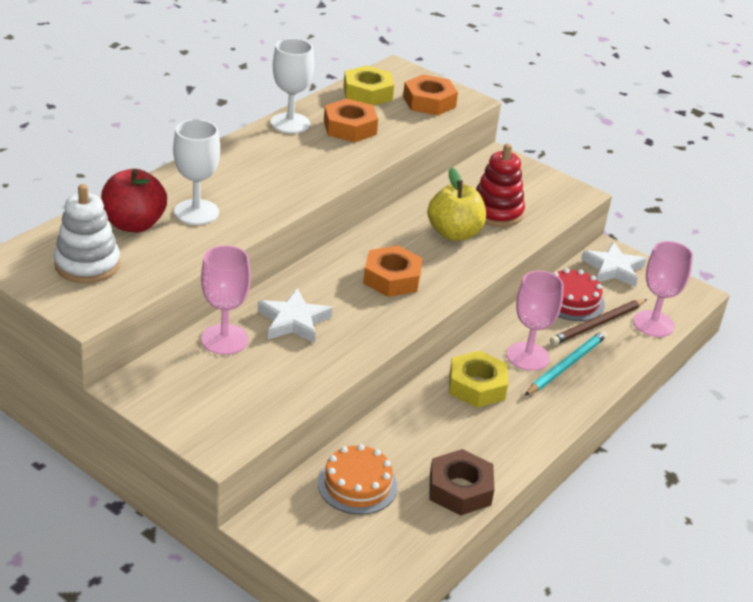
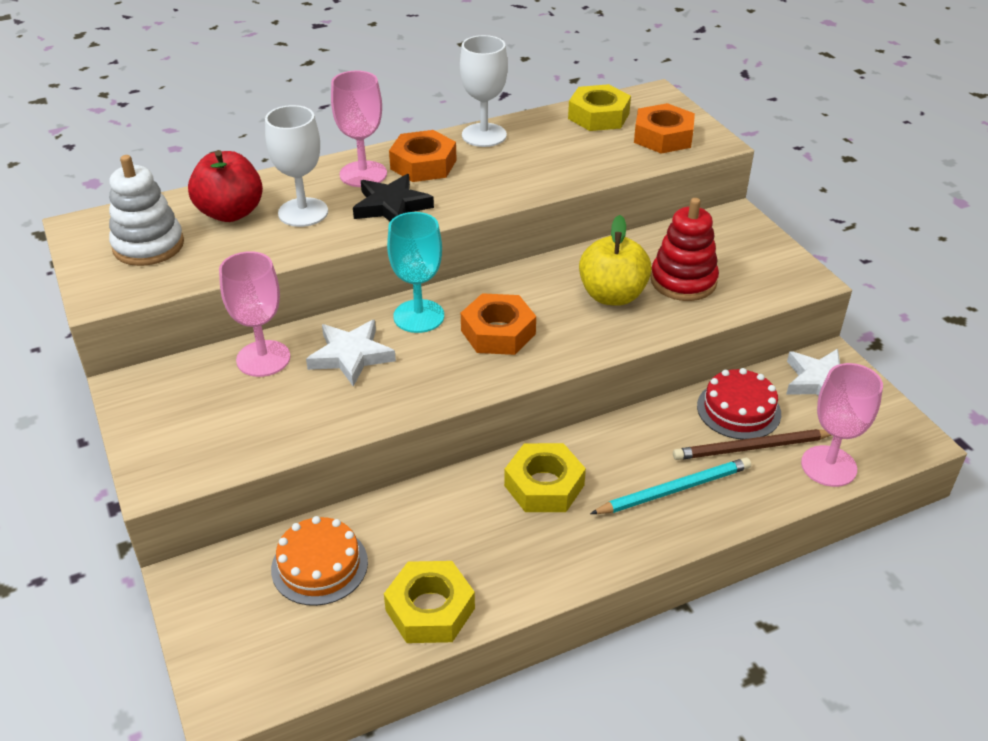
camera: 30 degrees right, 5 degrees up
(265, 193) = (391, 206): none -> black star
(322, 280) = (418, 316): none -> turquoise goblet
(349, 128) = (546, 150): orange nut -> orange nut (423, 164)
(460, 489) = (430, 609): brown nut -> yellow nut
(528, 356) = (633, 465): pink goblet -> pink goblet (363, 174)

